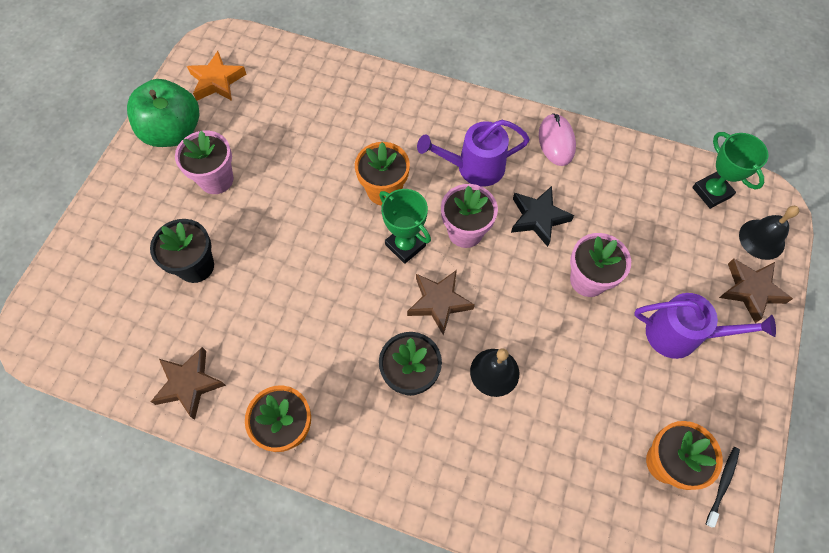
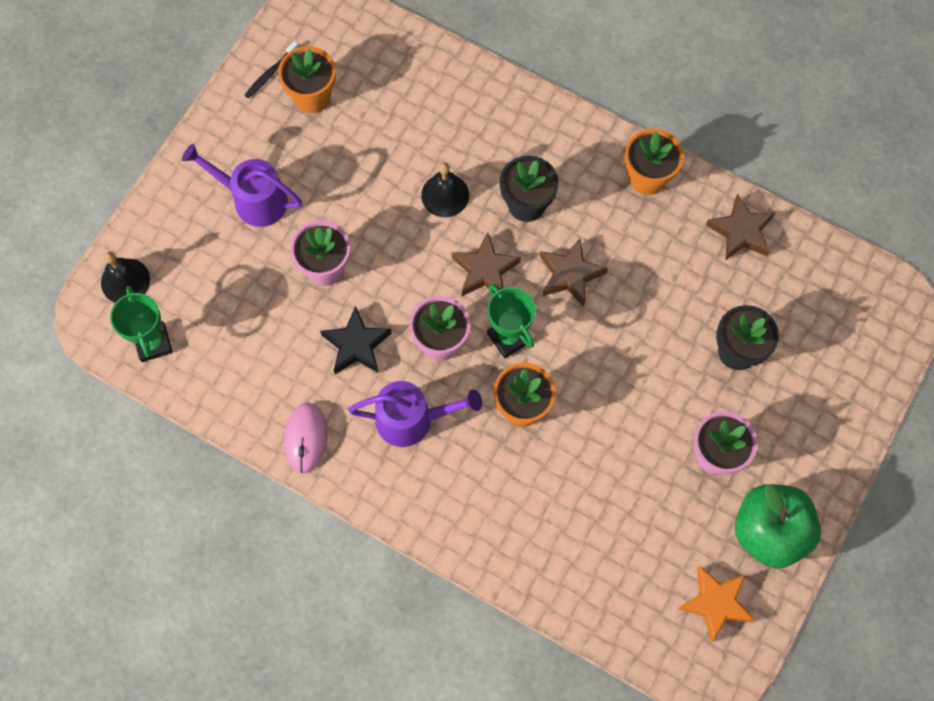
camera: 170 degrees left, 5 degrees up
(751, 290) = (164, 230): brown star -> brown star (570, 275)

